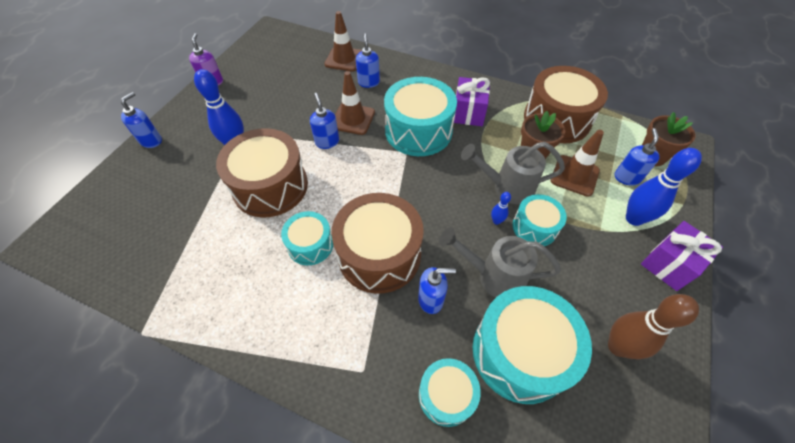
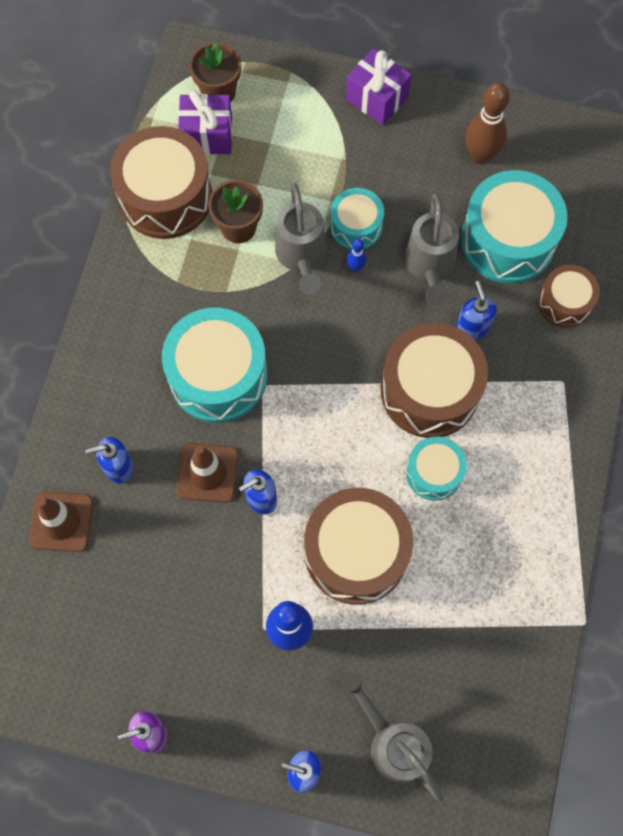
camera: 100 degrees left, 15 degrees up
(137, 186) = (393, 743): none -> grey watering can
(446, 395) = (564, 302): turquoise drum -> brown drum
(468, 112) = (169, 311): purple gift -> purple gift (207, 136)
(574, 175) = (267, 180): brown traffic cone -> none
(626, 177) = (260, 124): blue soap dispenser -> none
(634, 218) = (322, 124): blue bowling pin -> none

